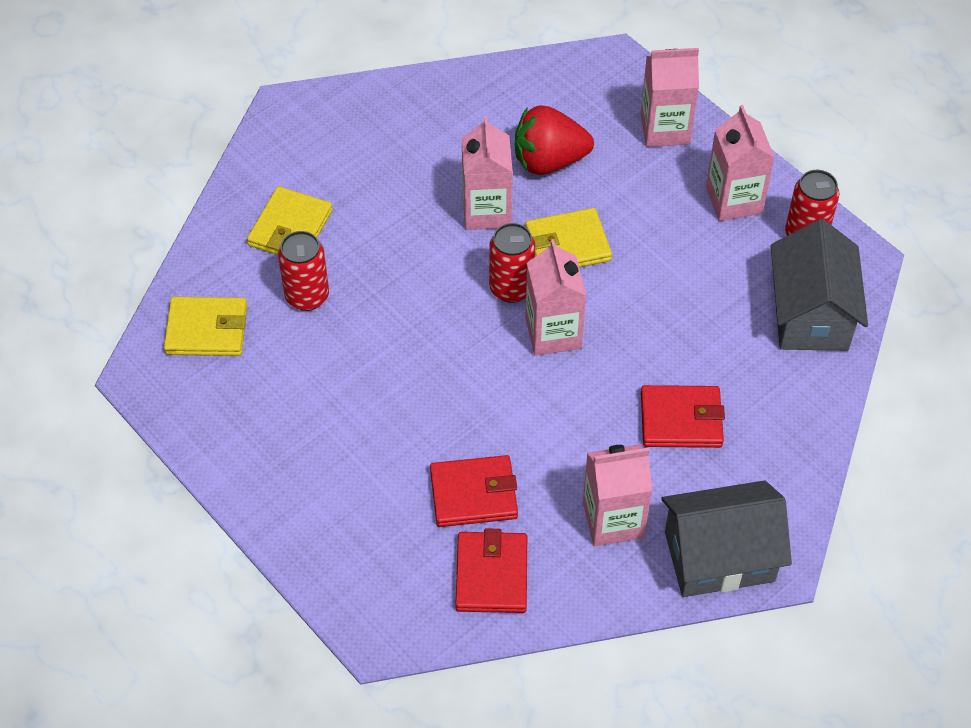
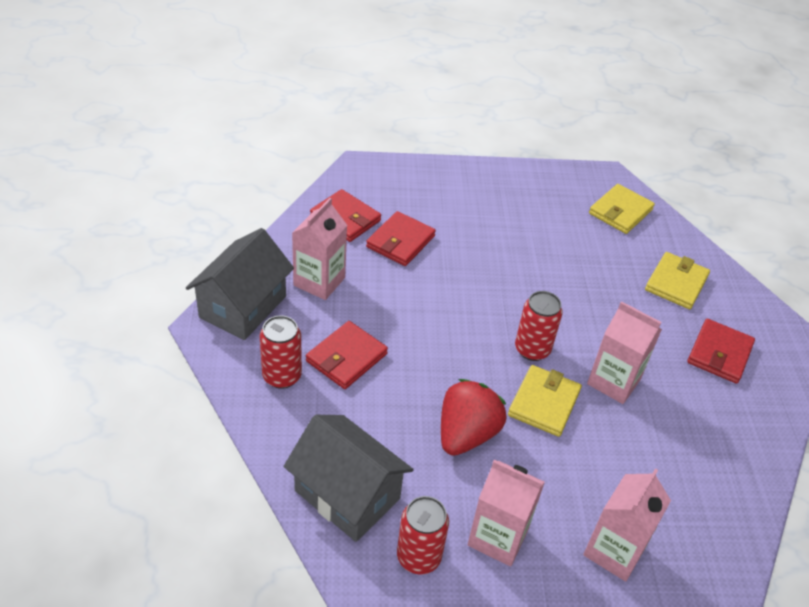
camera: 125 degrees right, 10 degrees down
(290, 228) = (676, 283): yellow wallet -> yellow wallet turned 60 degrees clockwise
(307, 296) = (611, 260): red can -> red can (282, 376)
(365, 155) = (719, 353): none -> red wallet
(549, 161) = (636, 448): red strawberry -> red strawberry (466, 434)
(553, 333) = (476, 345): pink carton -> none

